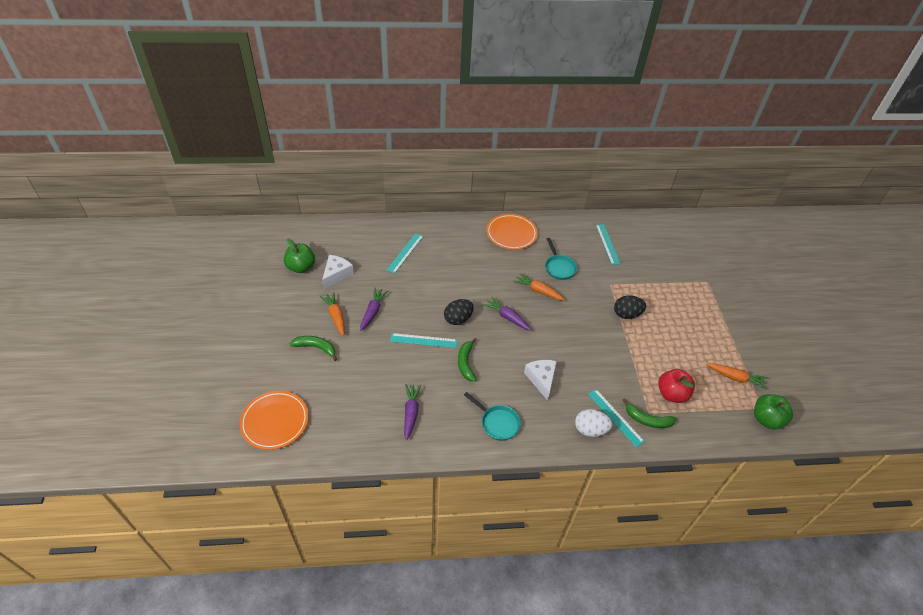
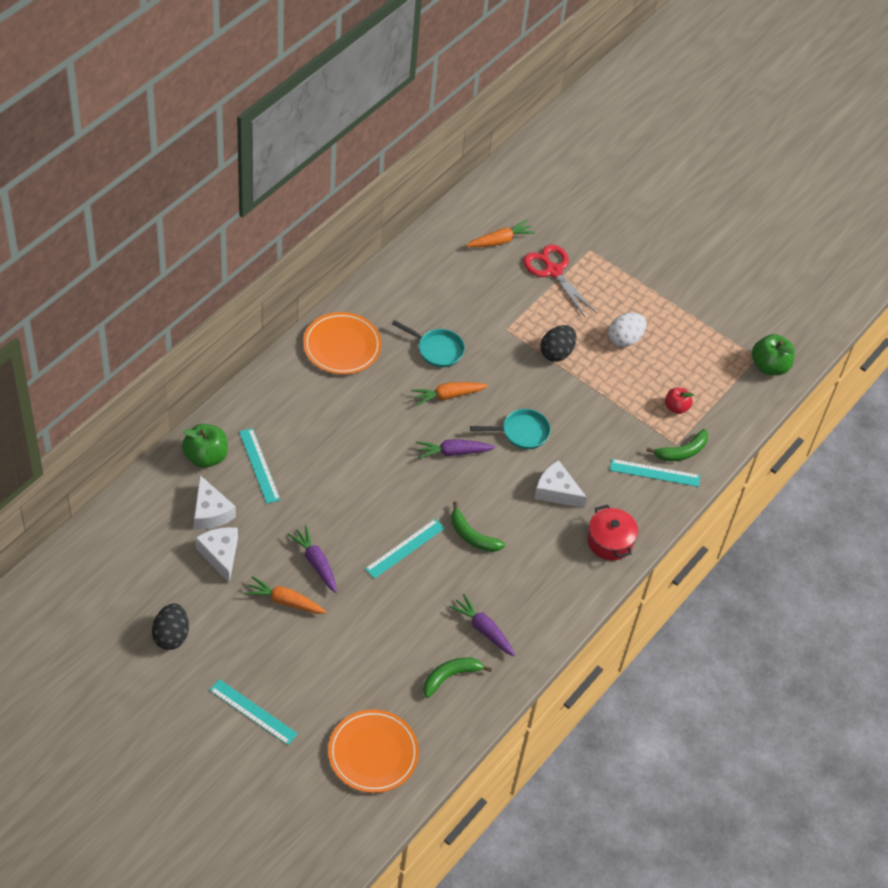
camera: 50 degrees left, 5 degrees up
(301, 267) = (169, 581): green apple -> green apple (206, 457)
(316, 348) = (311, 650): green banana -> green banana (450, 676)
(357, 254) = (211, 512): none -> white cheese
(458, 319) = (409, 496): black egg -> black egg (171, 635)
(497, 423) = (567, 568): turquoise pan -> turquoise pan (521, 432)
(541, 430) = (609, 541): none -> red pot
(590, 430) = (647, 504): white egg -> white egg (624, 339)
(607, 244) = (452, 279): turquoise ruler -> turquoise ruler (253, 712)
(671, 394) = (676, 407): red apple -> red apple, size x0.63
(672, 277) = (553, 271): none -> red scissors
(736, 378) = (710, 344): orange carrot -> orange carrot (500, 241)

